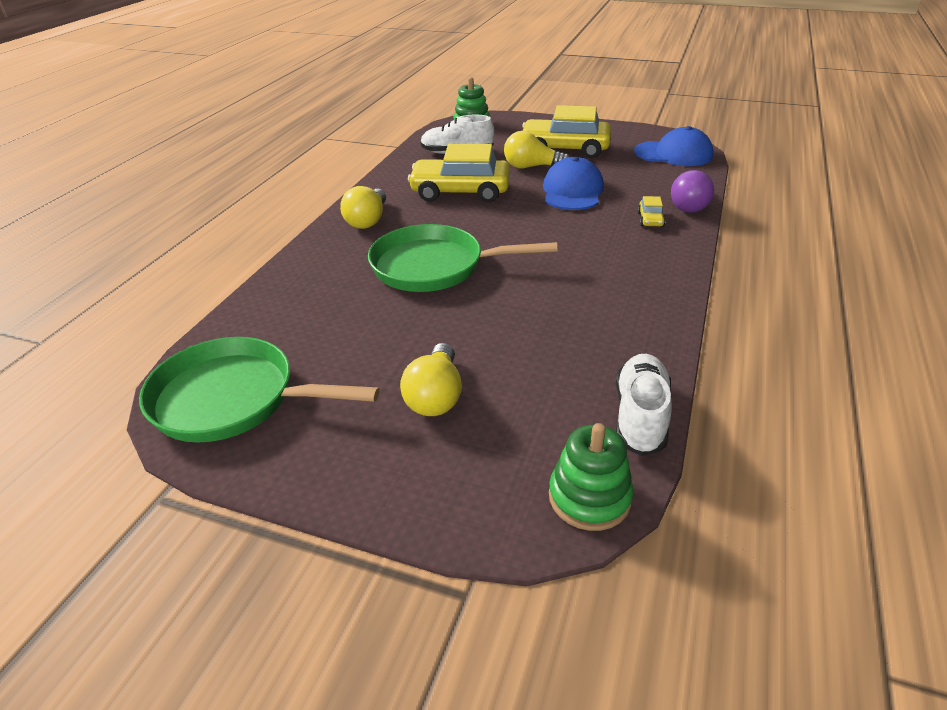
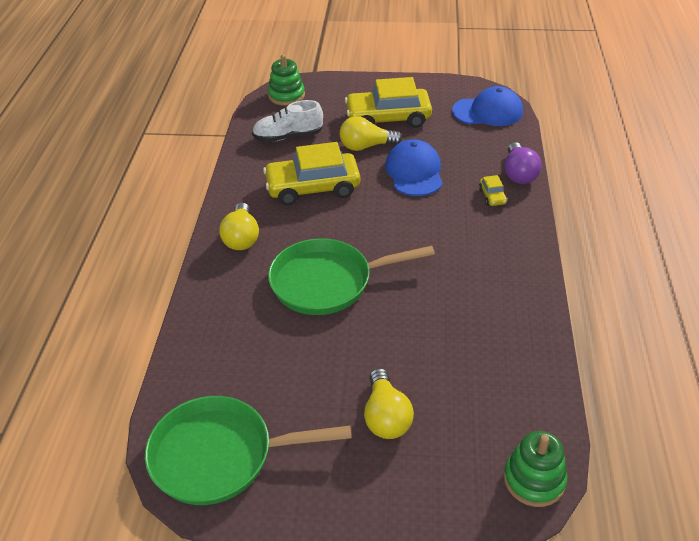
camera: 15 degrees left, 5 degrees up
(640, 416) = (547, 402): white shoe -> none

